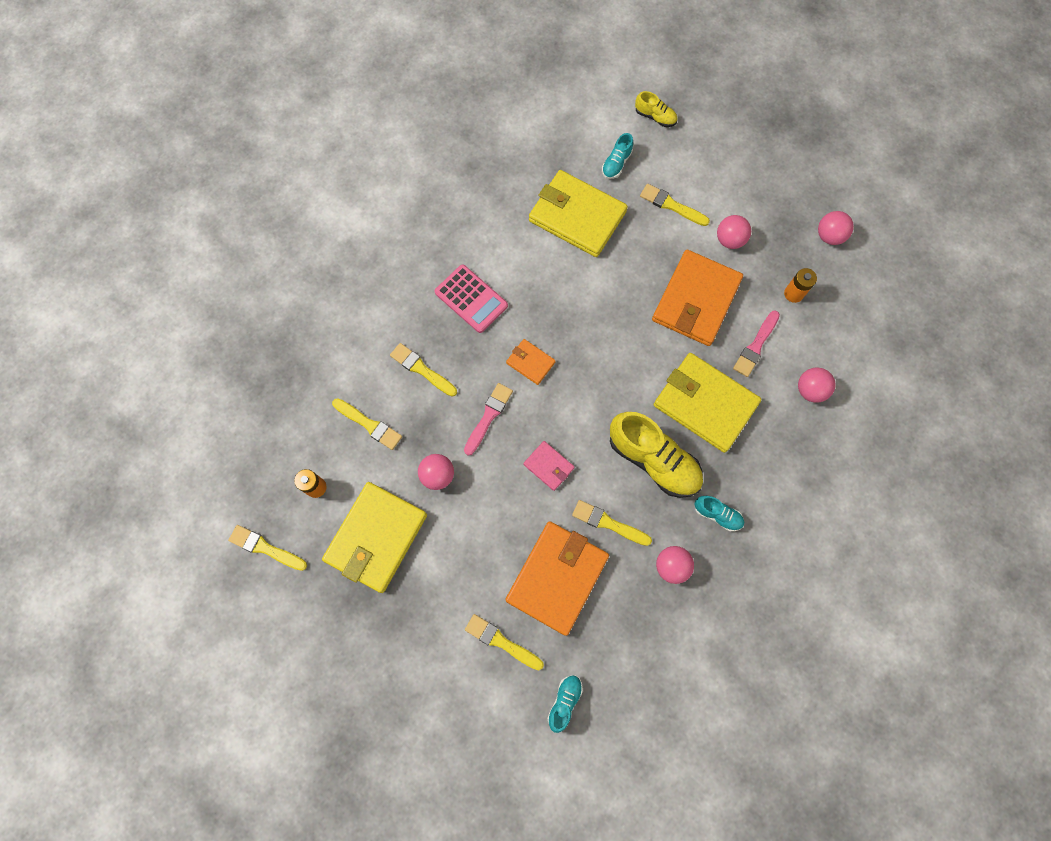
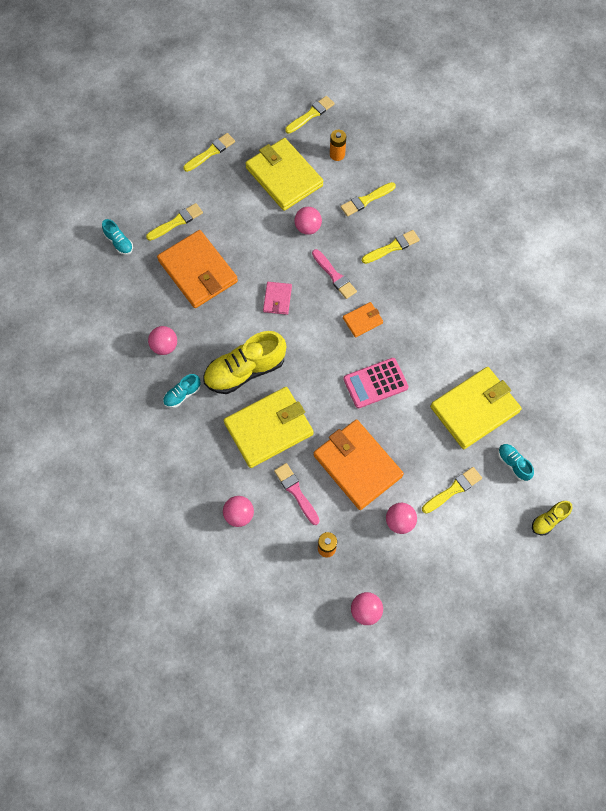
camera: 115 degrees right, 5 degrees down
(471, 299) = (434, 301): pink calculator -> pink calculator (375, 383)
(549, 466) = (277, 299): pink wallet -> pink wallet turned 60 degrees counterclockwise
(608, 523) = (216, 319): yellow brush -> yellow brush (210, 152)

